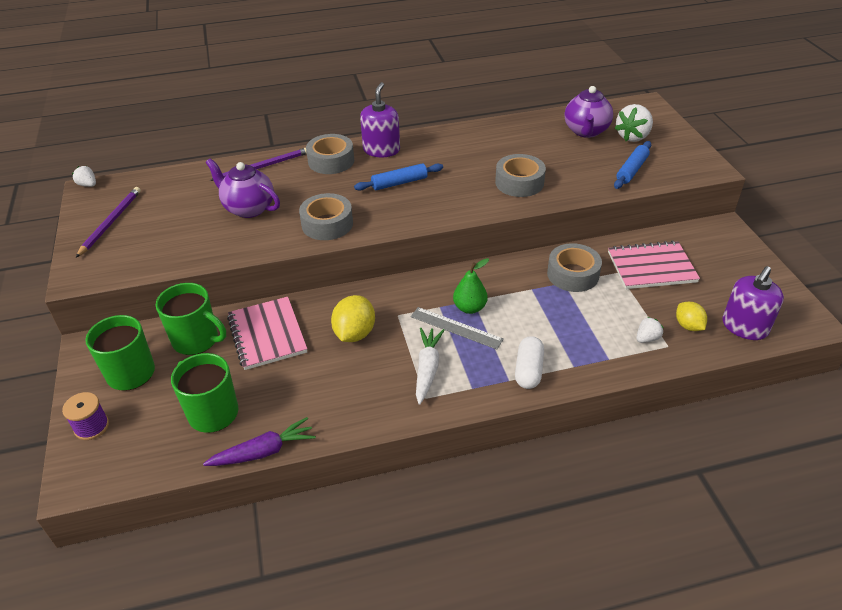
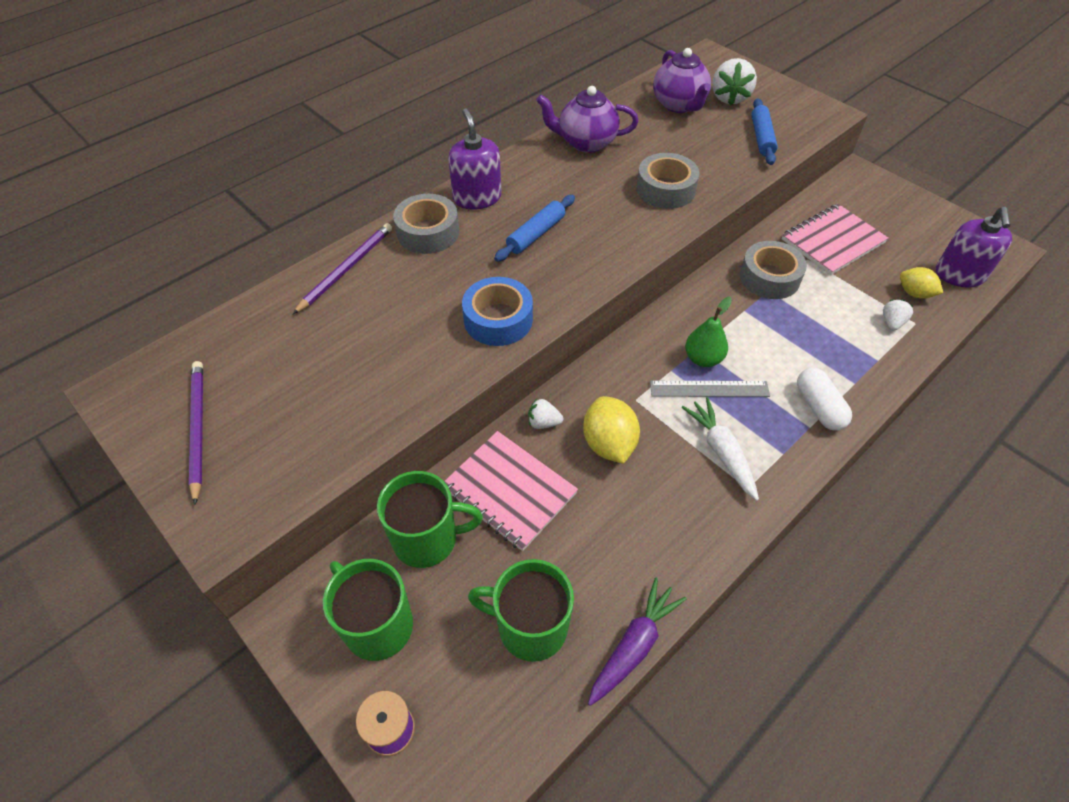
camera: 30 degrees left, 10 degrees up
(88, 185) = (108, 384): white strawberry -> white strawberry (543, 423)
(248, 208) = (378, 335): purple teapot -> purple teapot (586, 143)
(327, 224) = (498, 319): grey tape -> blue tape

